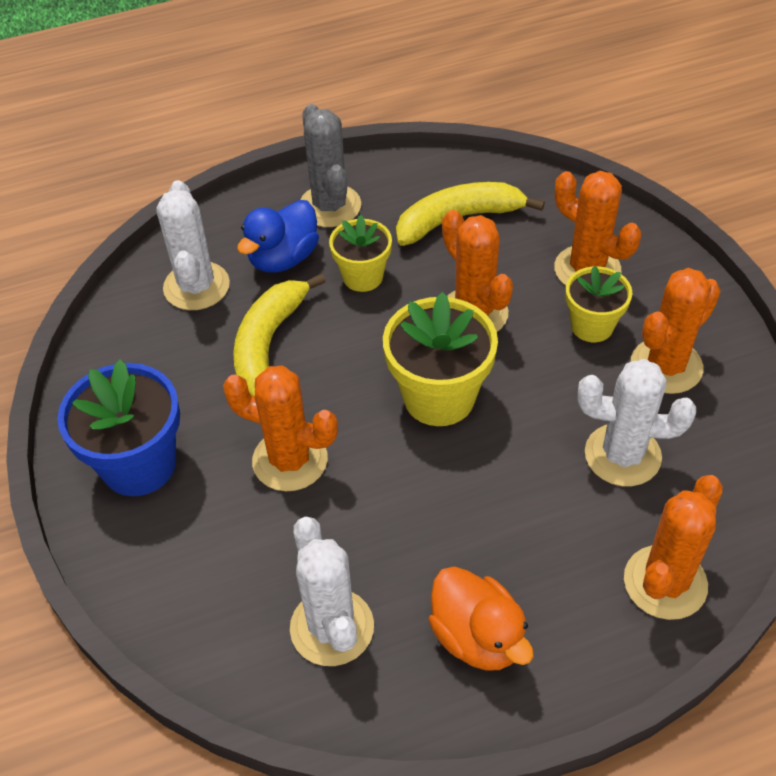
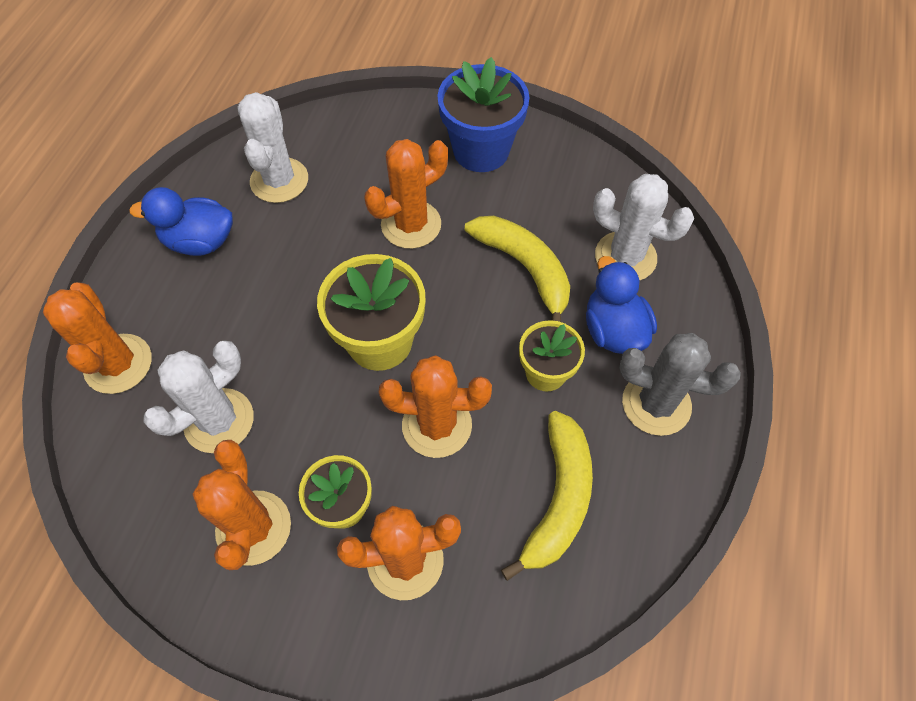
camera: 125 degrees right, 10 degrees up
(332, 627) = (279, 180): white cactus -> white cactus turned 75 degrees clockwise
(477, 637) = (200, 241): orange duck -> blue duck

